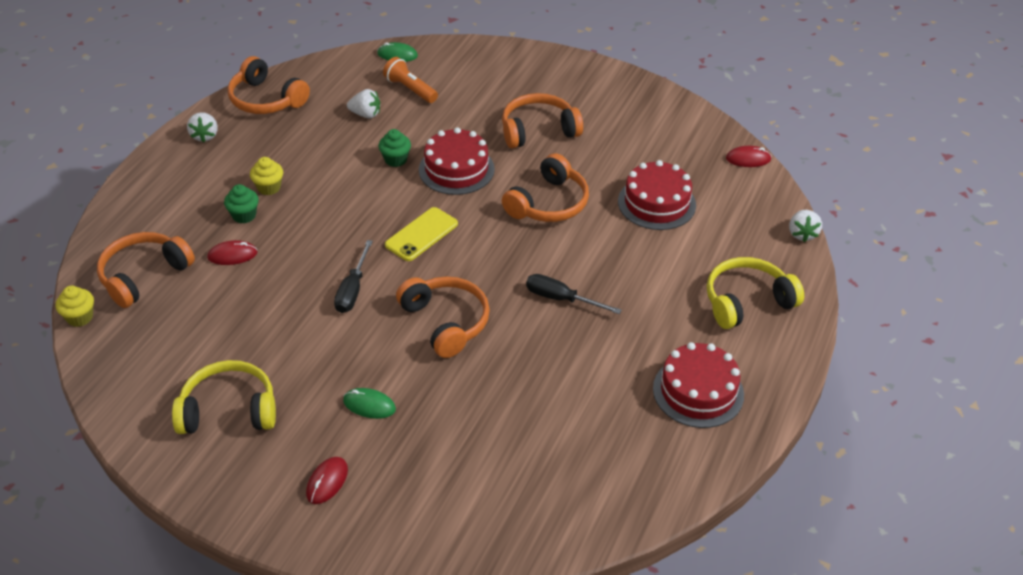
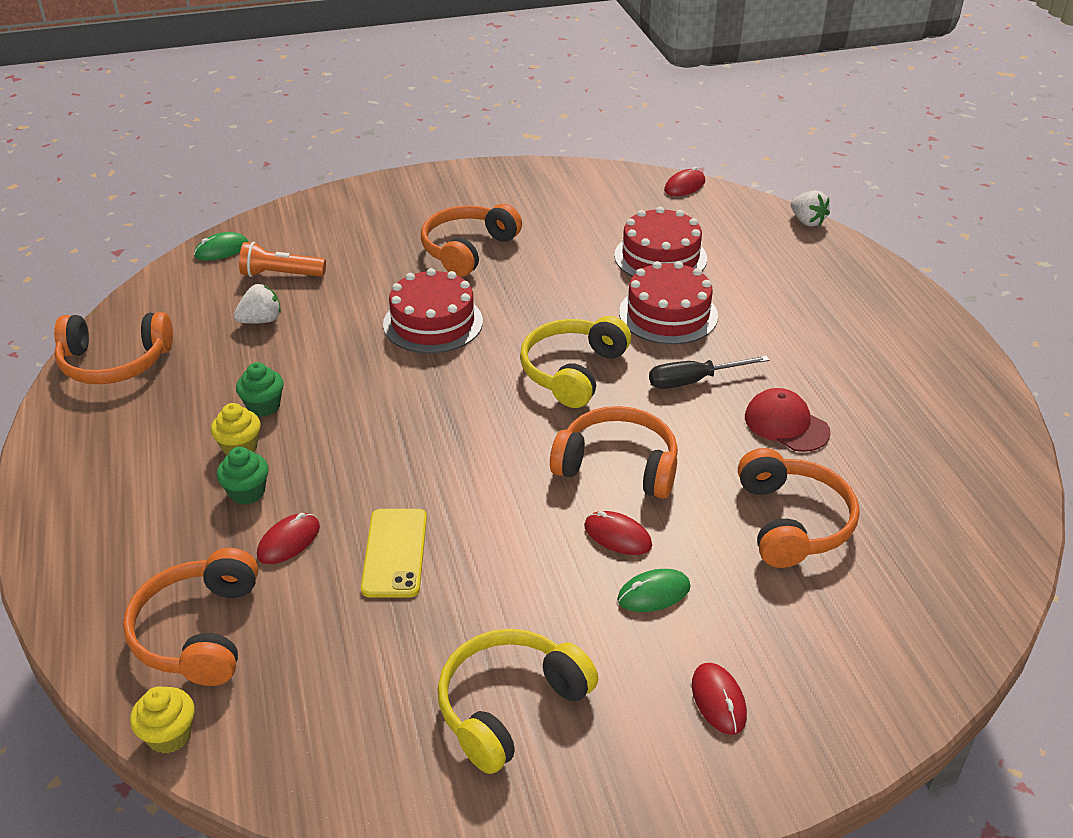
camera: 40 degrees left, 5 degrees down
(205, 136) = (80, 437): white strawberry -> none
(352, 290) = (480, 494): black screwdriver -> none
(392, 361) = (617, 536): none -> red mouse
(395, 159) = (354, 346): green cupcake -> green cupcake (263, 406)
(421, 234) = (479, 400): yellow phone -> yellow phone (394, 553)
(548, 203) = (565, 306): orange headphones -> orange headphones (792, 522)
(580, 362) = (786, 424): none -> red cap
(698, 391) = (910, 388): red cake -> red cake (668, 314)
(747, 302) = (842, 295): yellow headphones -> yellow headphones (573, 371)

